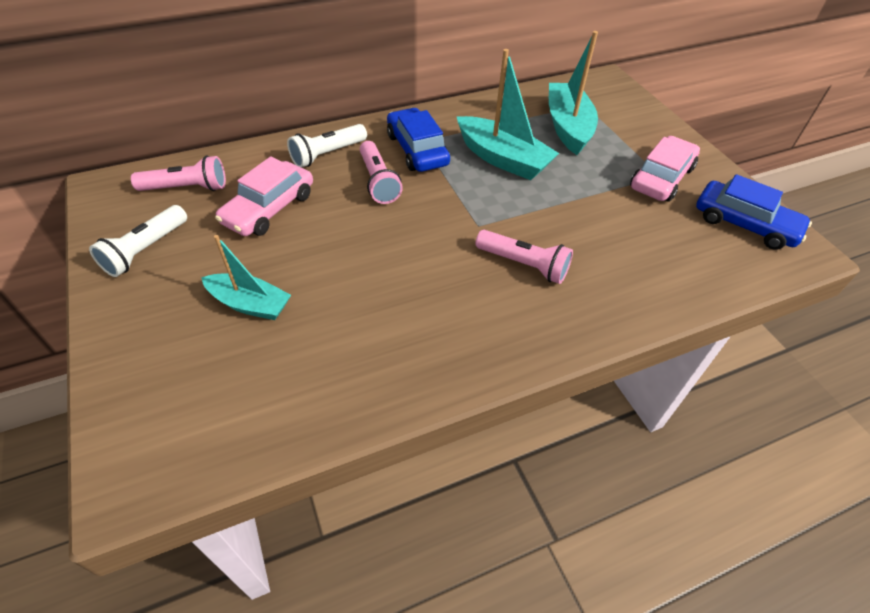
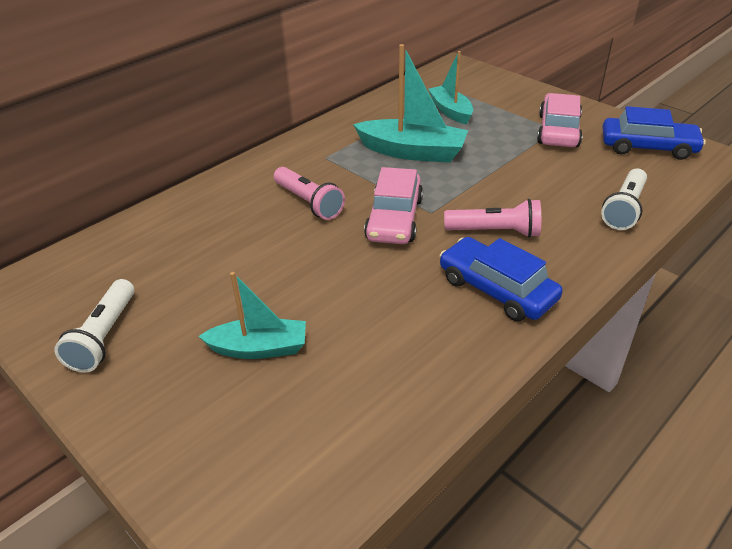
camera: 20 degrees left, 10 degrees down
(187, 188) = (107, 265): pink flashlight -> none
(269, 208) = (214, 258): pink car -> pink car (394, 219)
(327, 154) = (239, 193): white flashlight -> white flashlight (624, 209)
(417, 150) = (326, 165): blue car -> blue car (496, 289)
(568, 127) = (450, 111): turquoise boat -> turquoise boat, size x0.65

